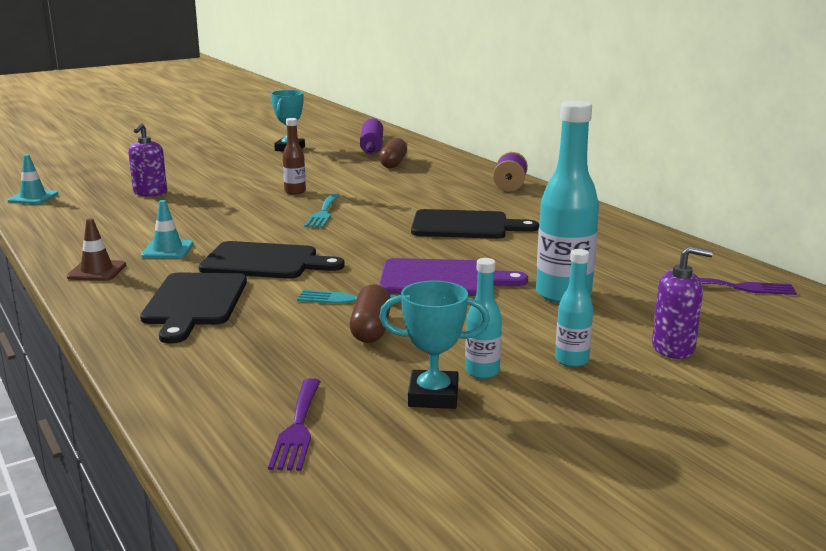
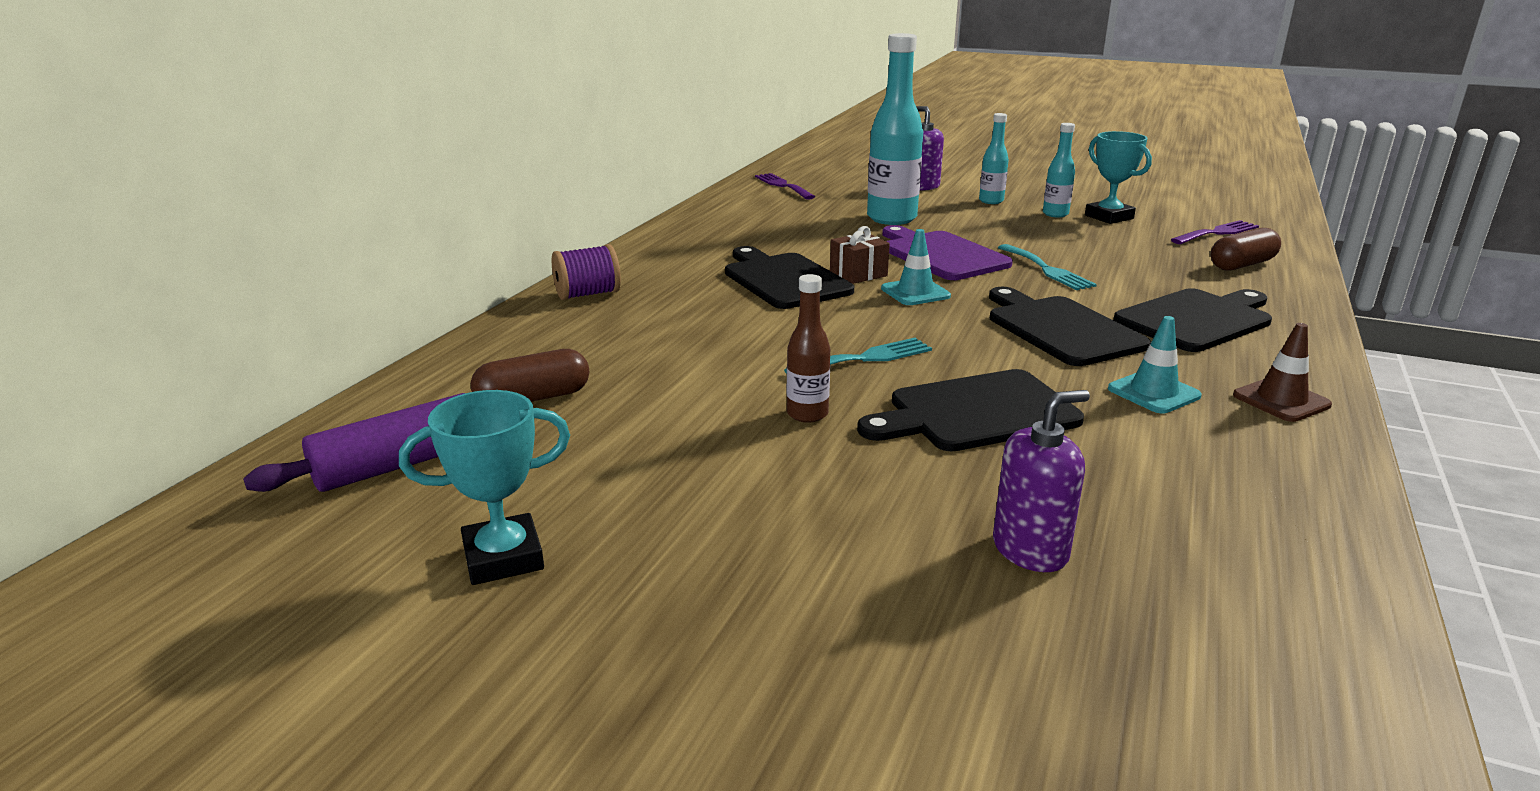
camera: 125 degrees left, 5 degrees up
(33, 197) = (1320, 699): turquoise traffic cone -> turquoise traffic cone (915, 292)
(233, 214) = (976, 413): none -> black cutting board
(371, 329) = (1075, 251): brown capsule -> brown capsule (1242, 265)
(443, 245) = (858, 274): none -> brown gift

